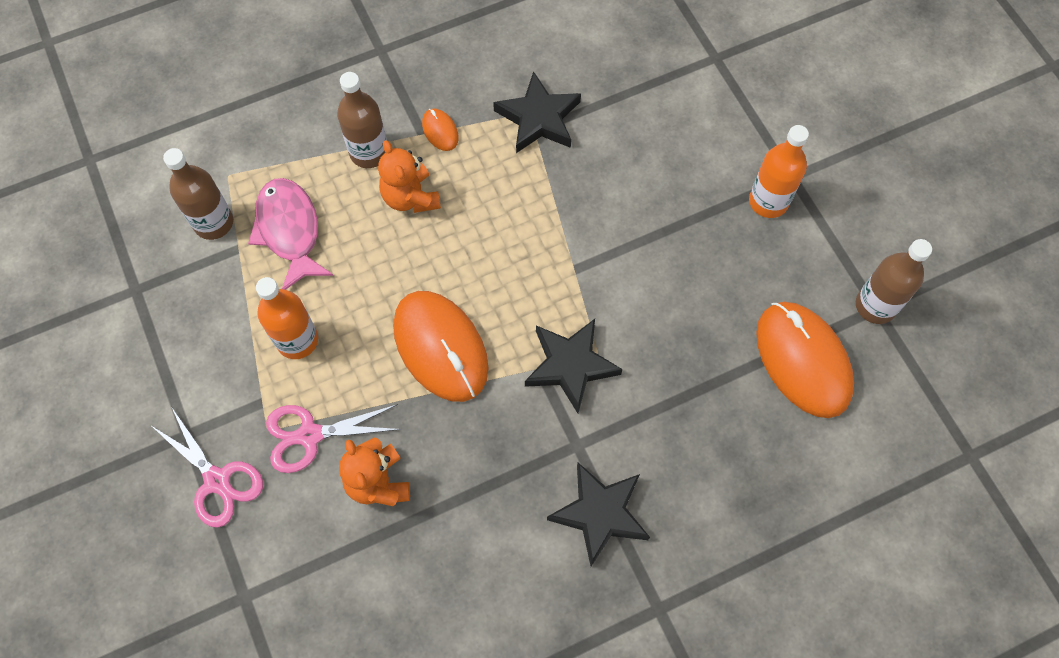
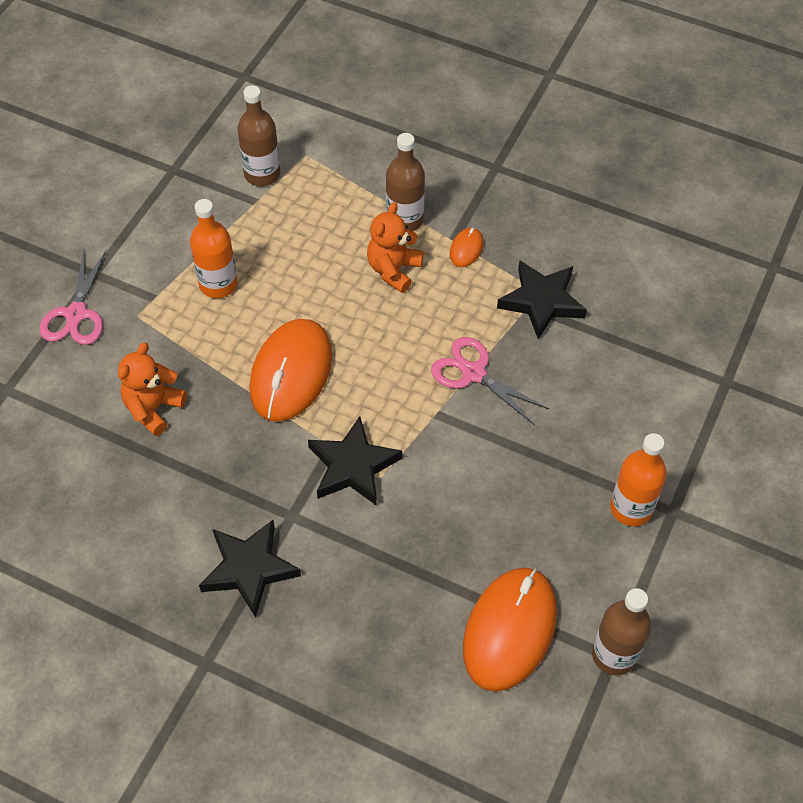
camera: 50 degrees right, 10 degrees down
(290, 231) = (297, 220): pink fish -> none
(309, 435) = (153, 343): pink scissors -> pink scissors (473, 373)

